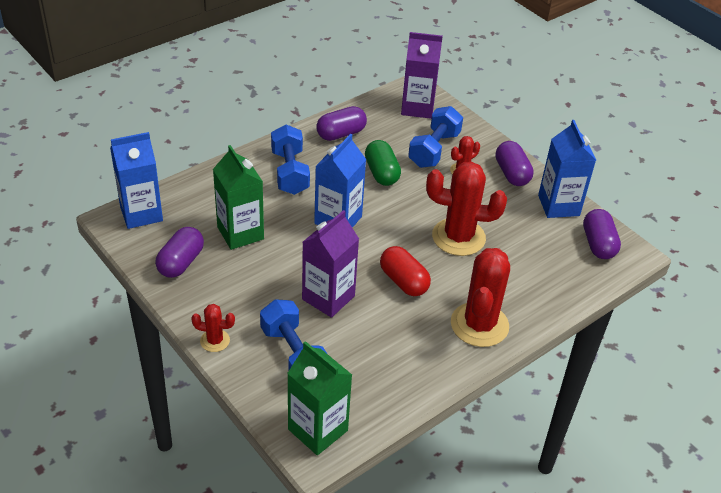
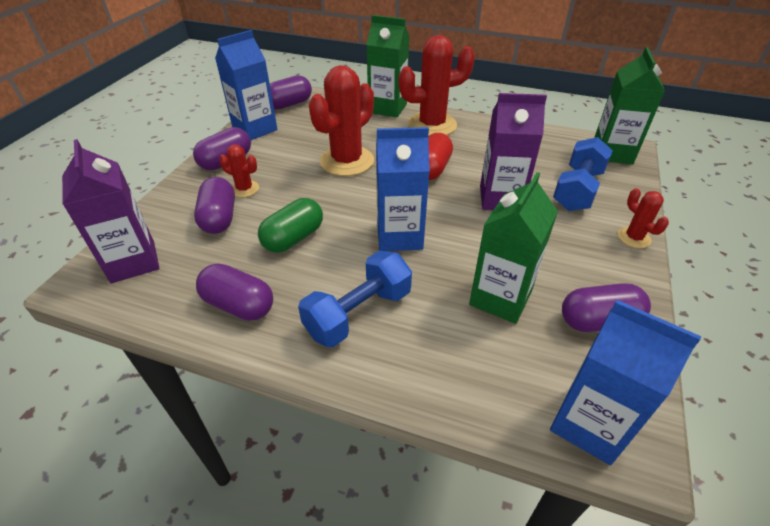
camera: 120 degrees left, 0 degrees up
(434, 149) = (219, 218): blue dumbbell -> purple capsule
(458, 237) = (347, 161): red cactus -> red cactus turned 60 degrees clockwise
(540, 311) = (387, 108): none -> green carton

